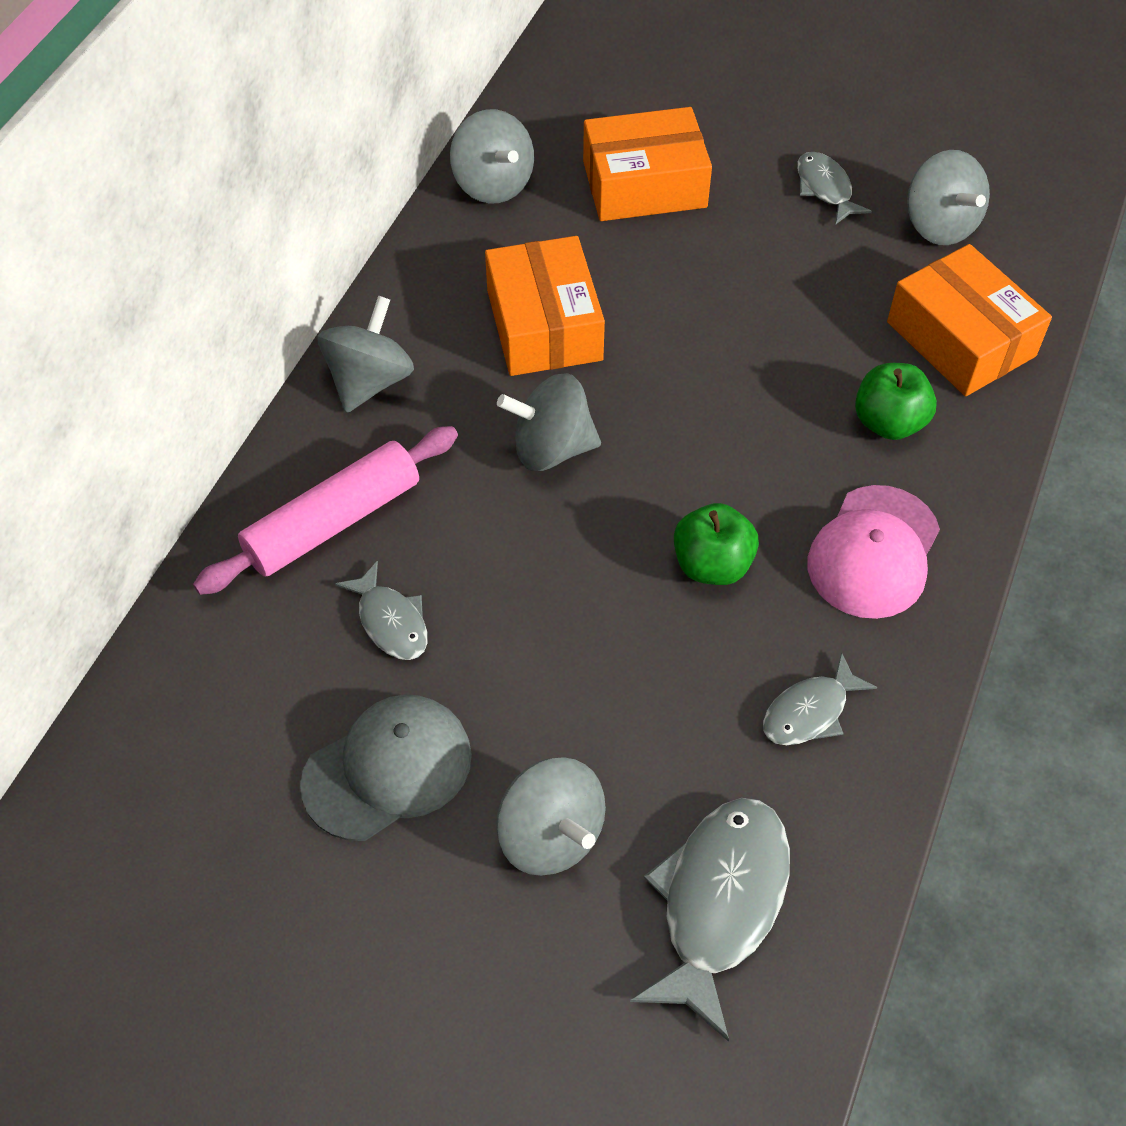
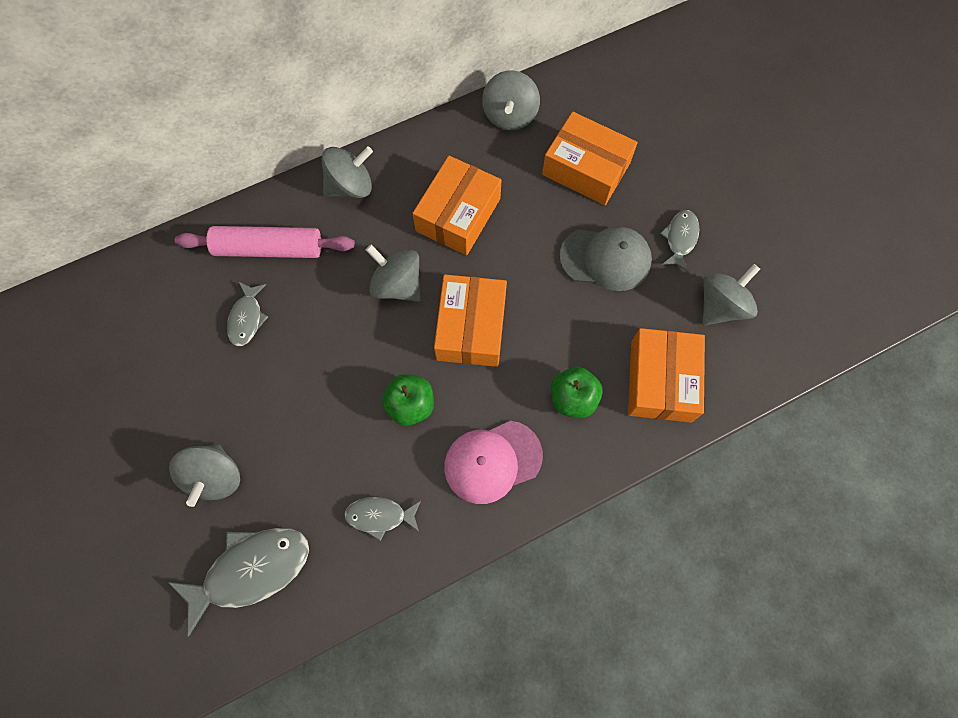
camera: 40 degrees right, 15 degrees up
(388, 769) = (181, 389): grey cap -> grey cap (605, 259)
(692, 432) = (471, 327): none -> orange box
(939, 225) = (721, 306): grey spinning top -> grey spinning top turned 150 degrees counterclockwise

